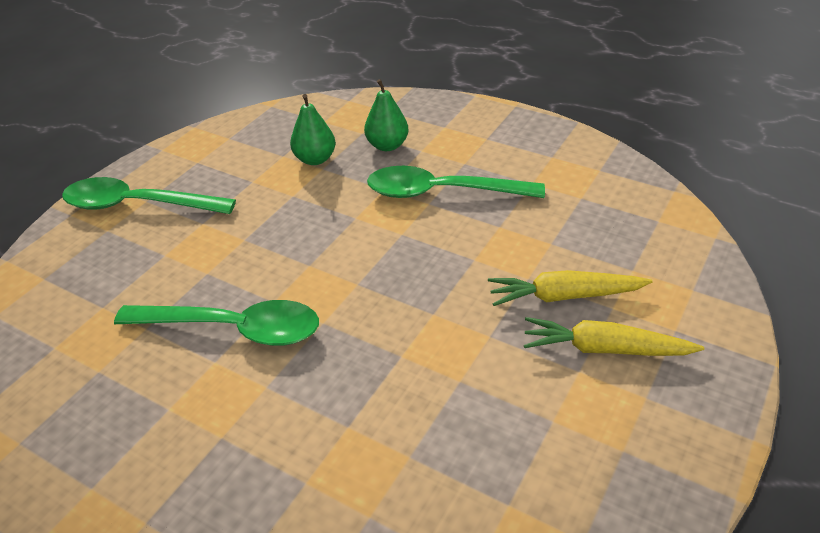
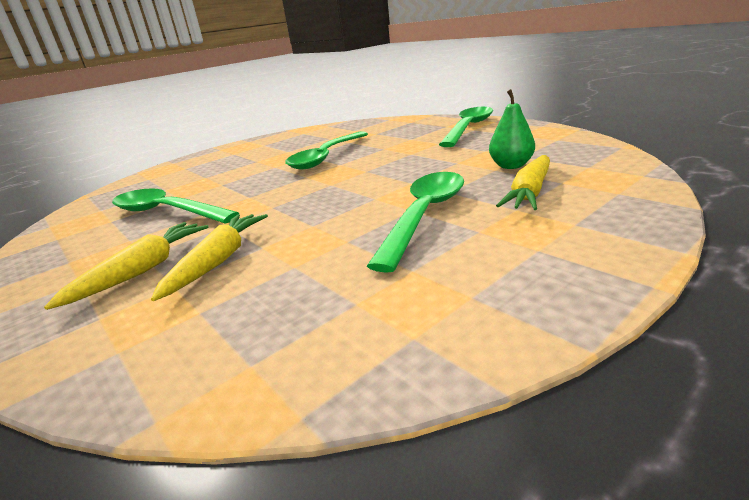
camera: 110 degrees right, 15 degrees down
(387, 145) = (530, 192): green pear -> yellow carrot
(467, 433) = (167, 212): none -> green spoon

